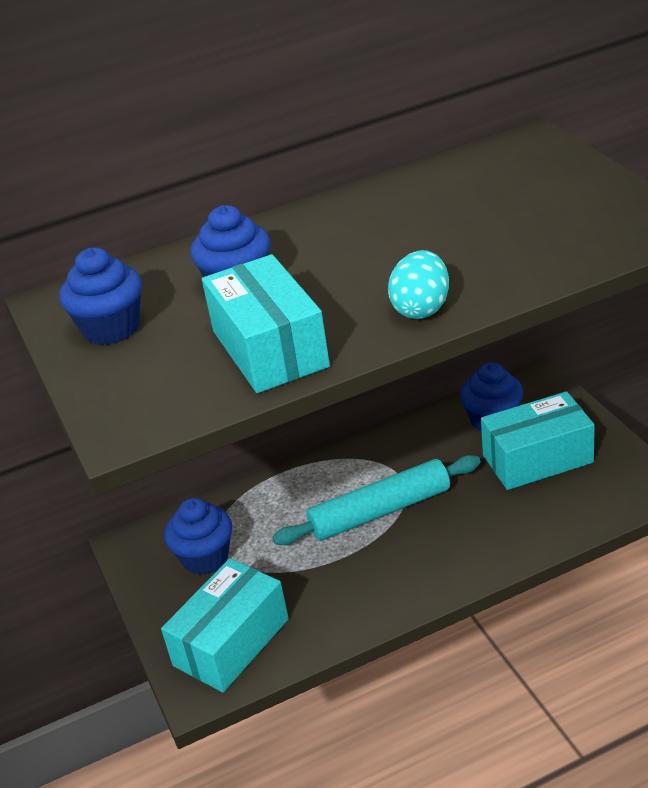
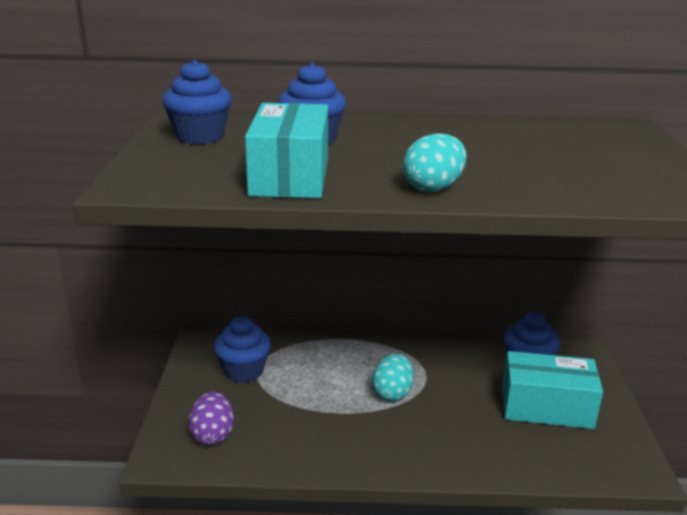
camera: 20 degrees right, 10 degrees down
(231, 642) = (213, 435): turquoise box -> purple egg
(380, 511) = (392, 393): turquoise rolling pin -> turquoise egg

